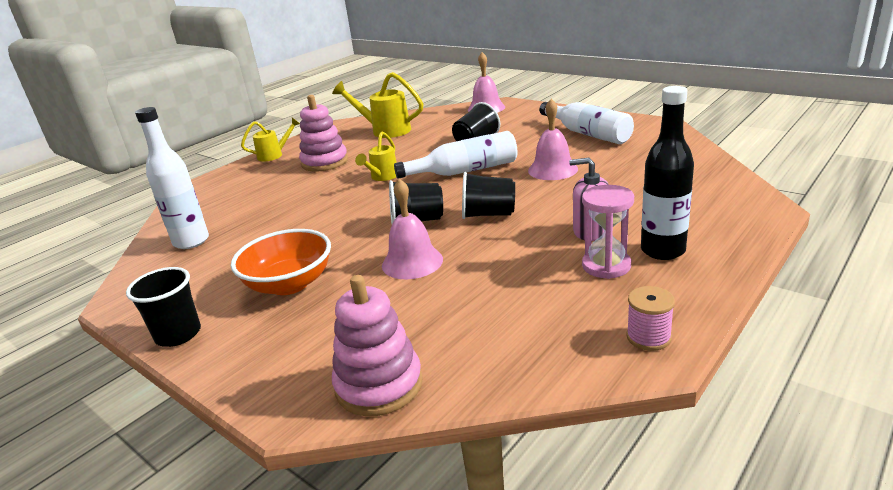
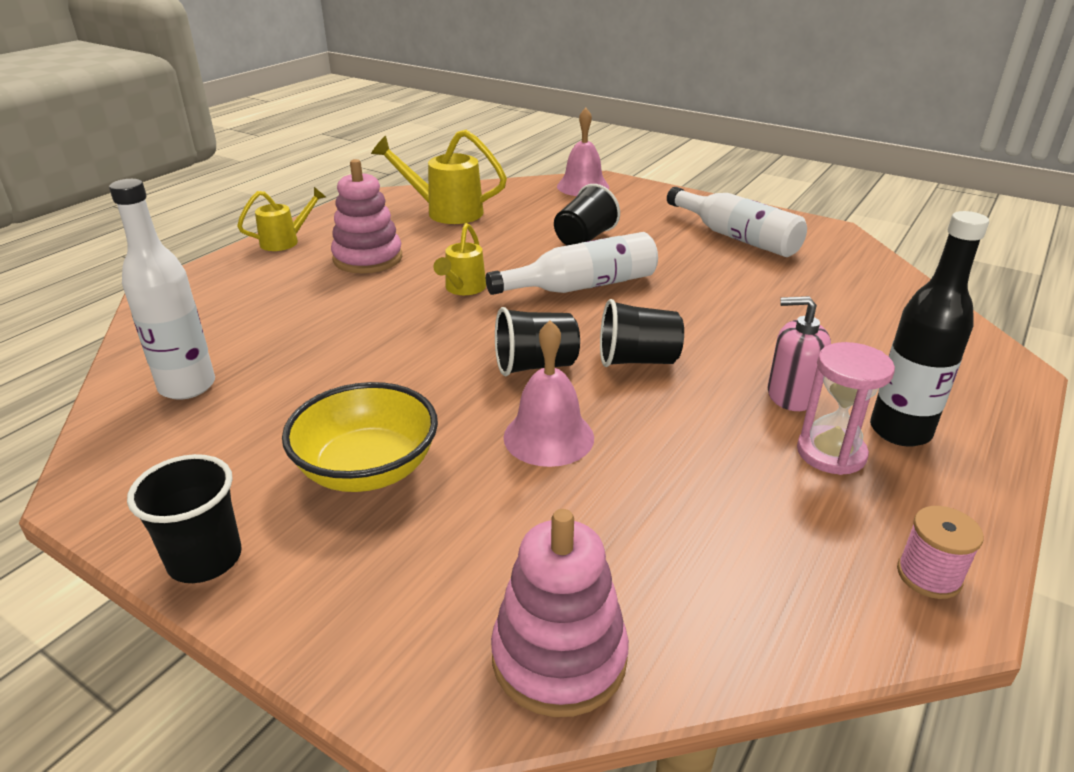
camera: 10 degrees left, 5 degrees up
(289, 284) = (367, 469): orange bowl -> yellow bowl
(552, 170) = (706, 291): pink bell -> none

